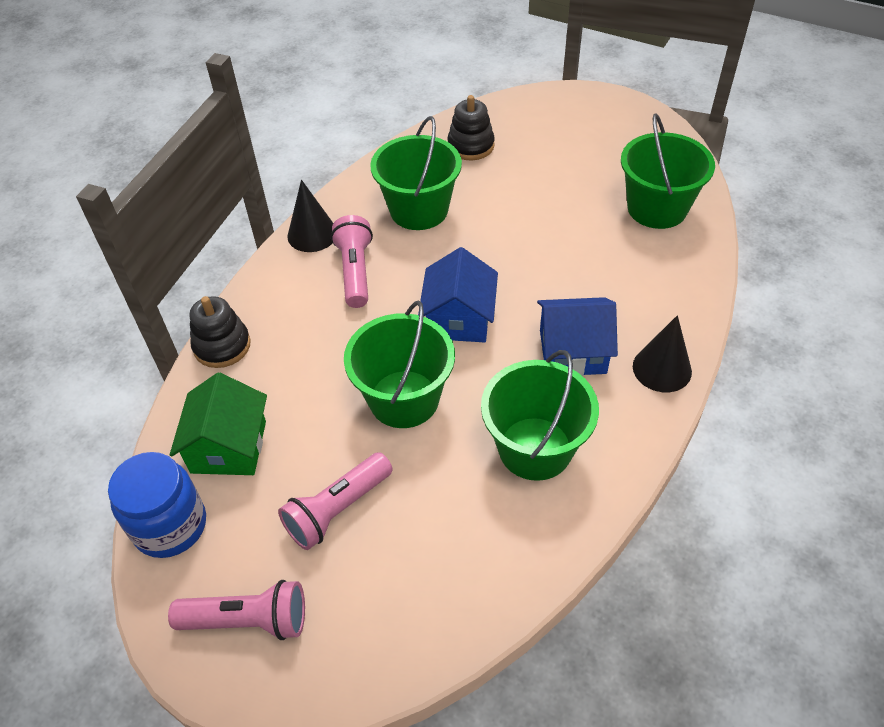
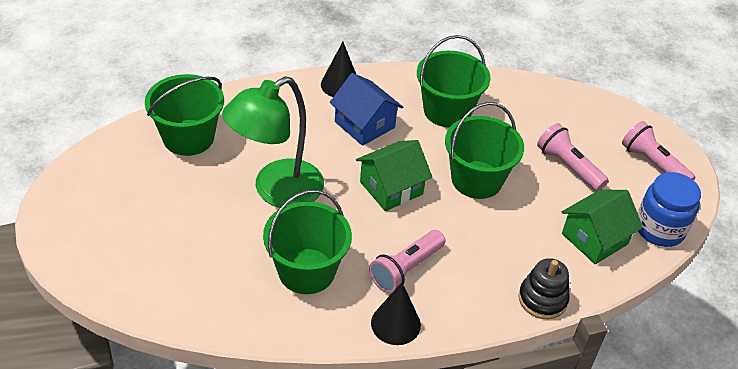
camera: 135 degrees left, 5 degrees down
(337, 509) = (568, 166): pink flashlight -> pink flashlight turned 135 degrees counterclockwise
(459, 319) = (391, 188): blue house -> green house
(471, 146) = (193, 283): black stacking toy -> none
(530, 235) = (276, 191): none -> green lamp

